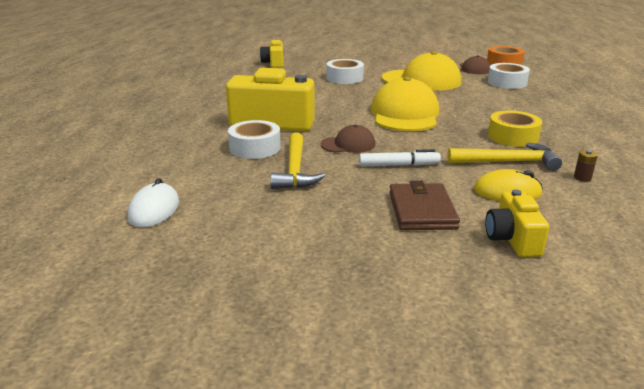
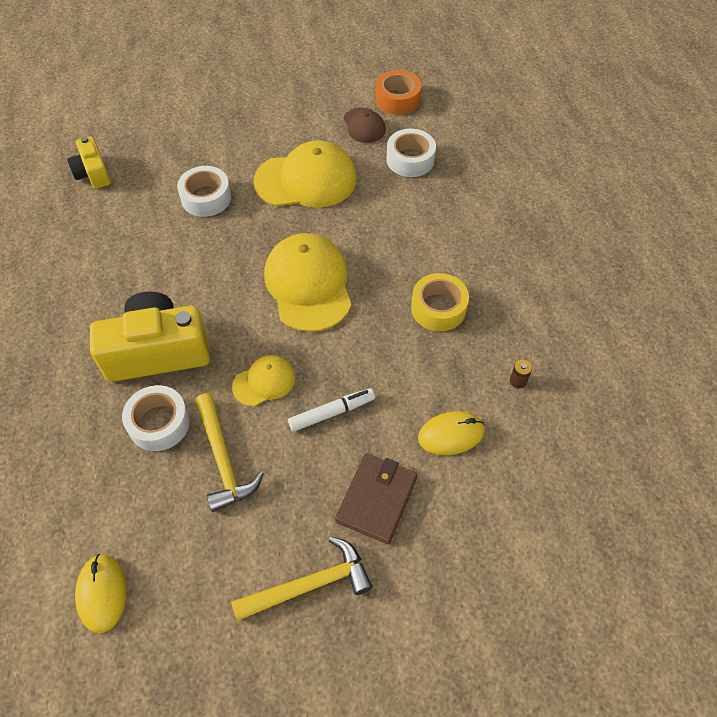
camera: 20 degrees left, 30 degrees up
(154, 210) = (102, 593): white mouse -> yellow mouse
(348, 144) = (264, 382): brown cap -> yellow cap
(422, 210) = (376, 499): brown wallet -> brown wallet turned 45 degrees clockwise
(508, 162) = (442, 370): yellow hammer -> yellow hammer (310, 585)
(512, 239) = (468, 523): yellow camera -> none

